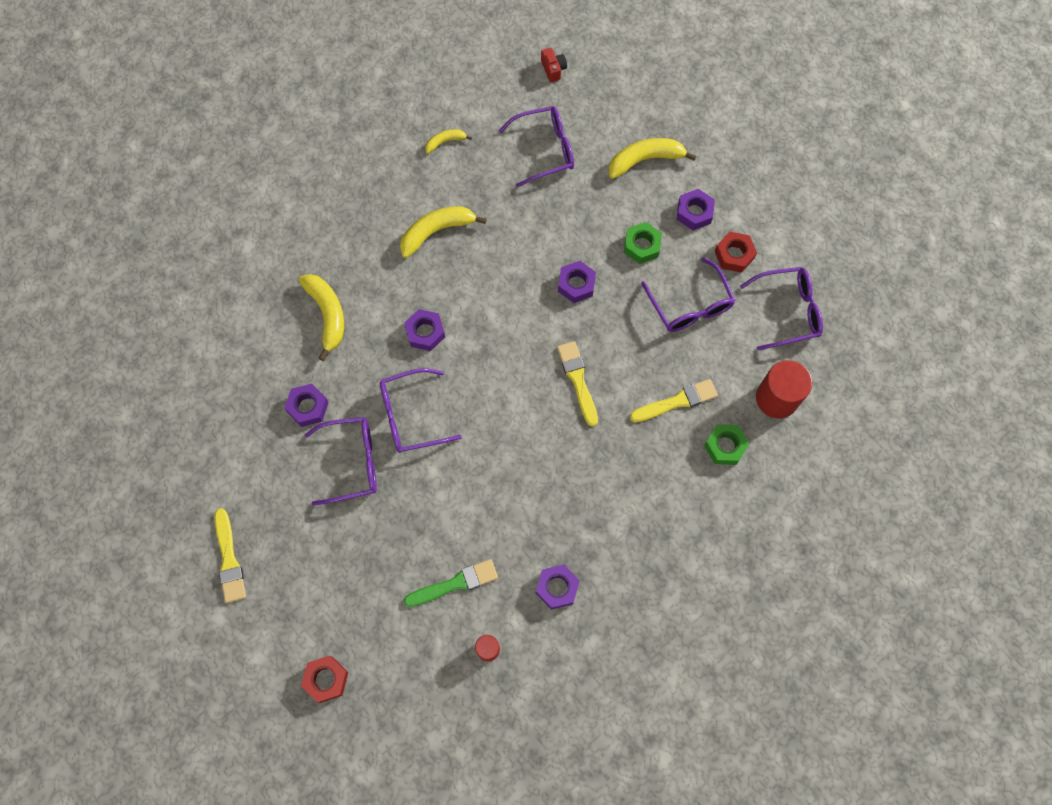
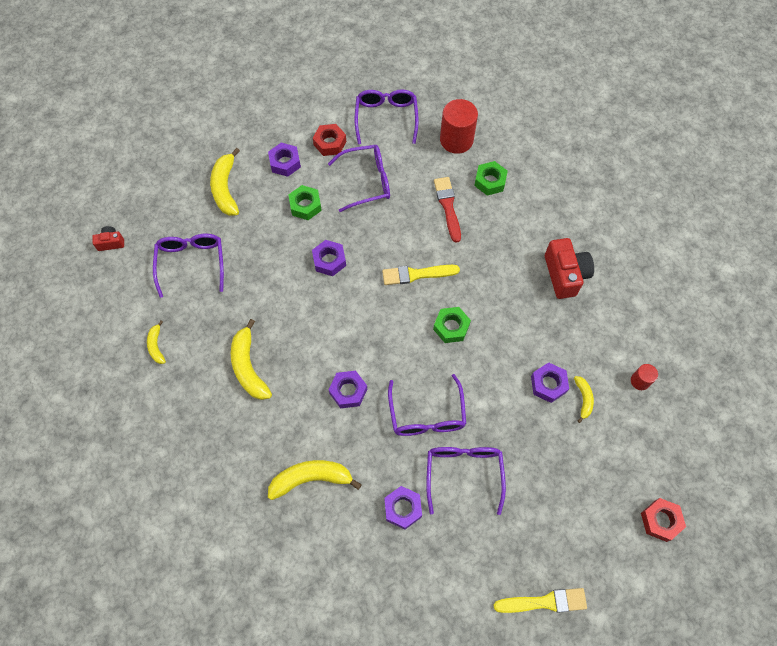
camera: 80 degrees left, 5 degrees down
(455, 584) = (583, 399): green brush -> yellow banana
(518, 427) = (451, 327): none -> green nut
(557, 588) = (592, 320): purple nut -> purple nut (548, 384)
(612, 550) = (565, 275): none -> red camera
(677, 401) = (448, 206): yellow brush -> red brush

